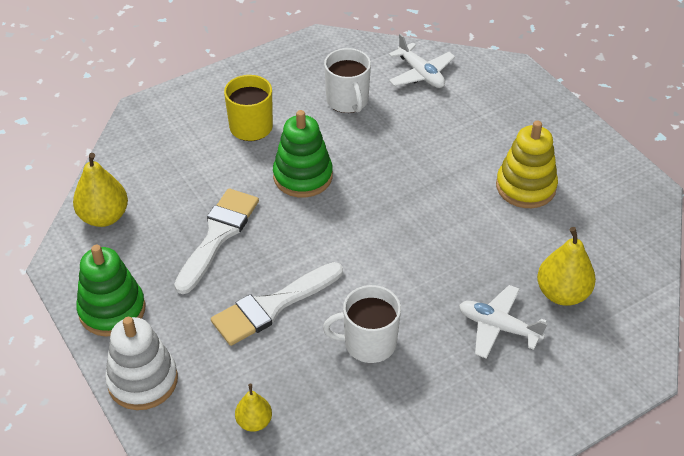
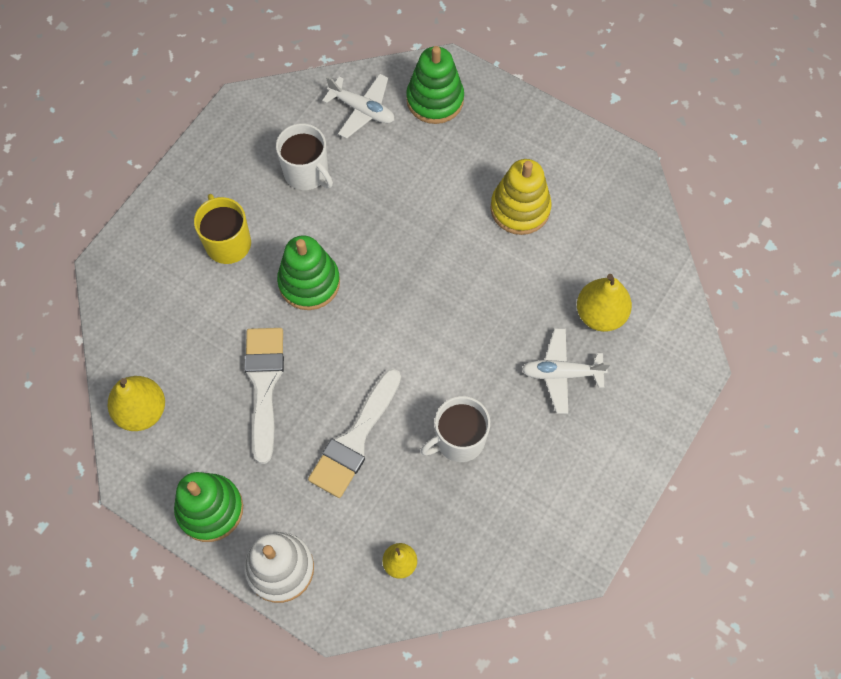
camera: 25 degrees left, 20 degrees up
(489, 86) = (435, 100): none -> green stacking toy

